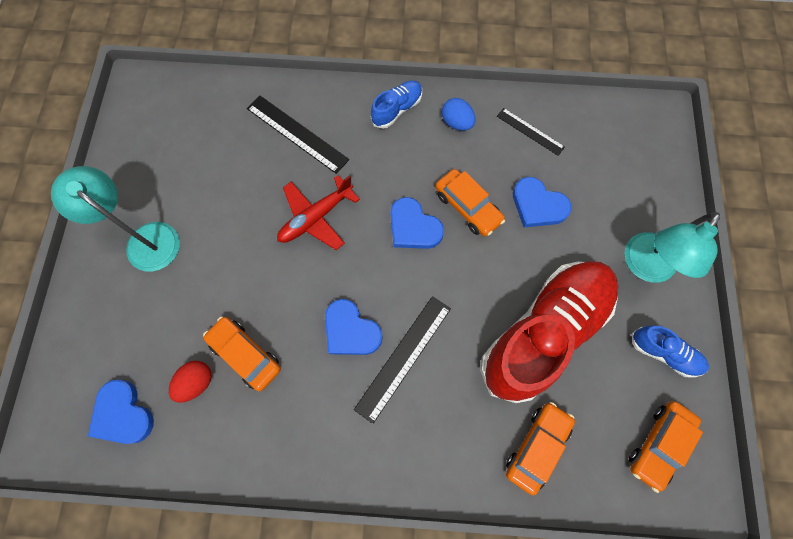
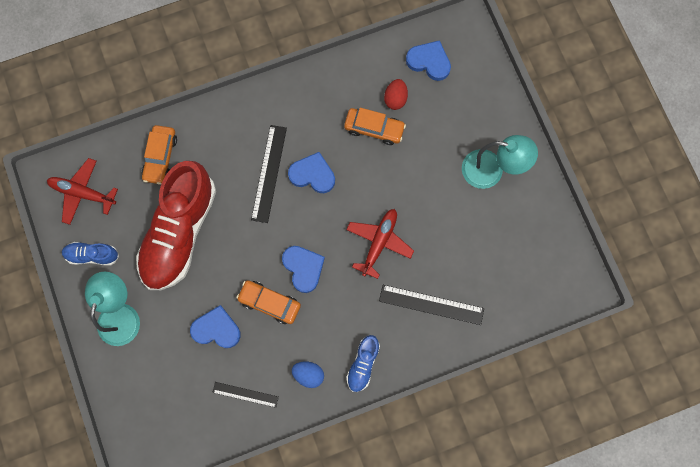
camera: 155 degrees right, 5 degrees up
(413, 227) = (303, 268): blue heart -> blue heart turned 45 degrees clockwise
(658, 444) = (82, 193): orange car -> red plane

